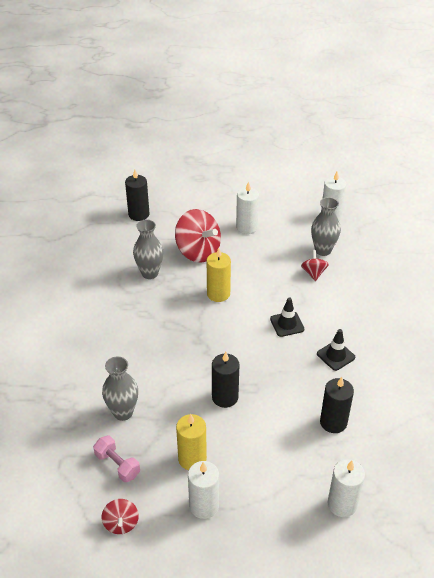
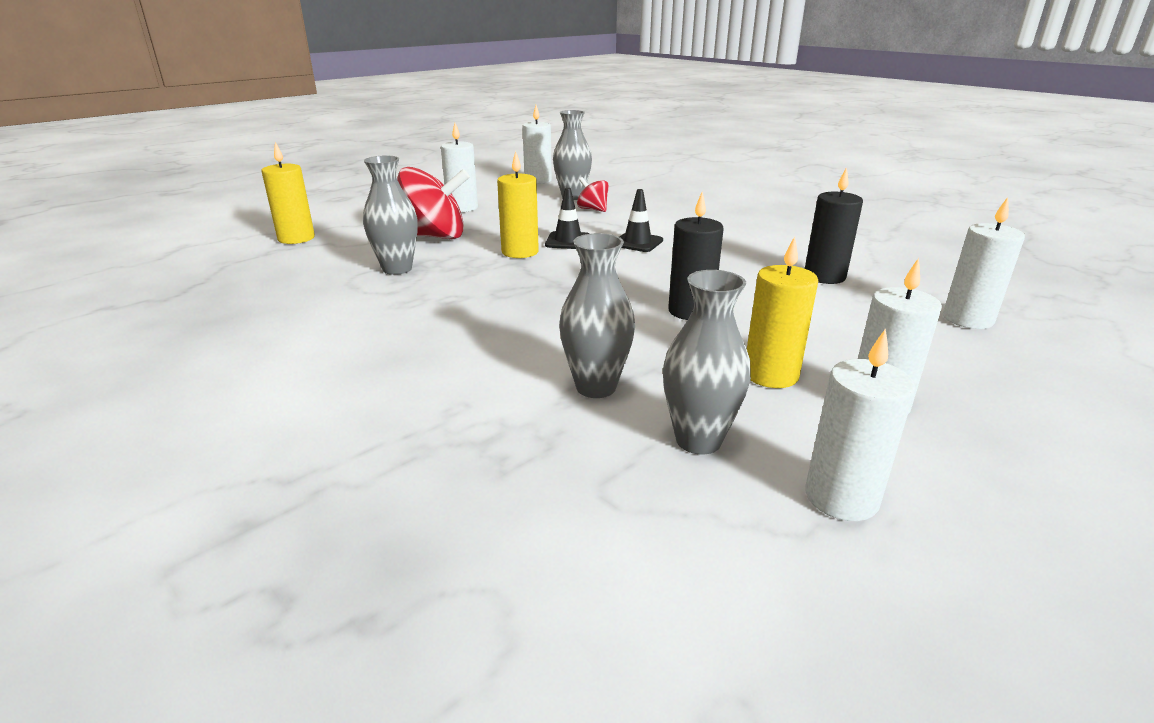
camera: 45 degrees left, 15 degrees down
(117, 465) = (698, 440): pink dumbbell -> grey vase
(121, 523) = (841, 497): red spinning top -> white candle
(139, 214) = (296, 238): black candle -> yellow candle
(335, 355) = (725, 241): black traffic cone -> black traffic cone (568, 241)

